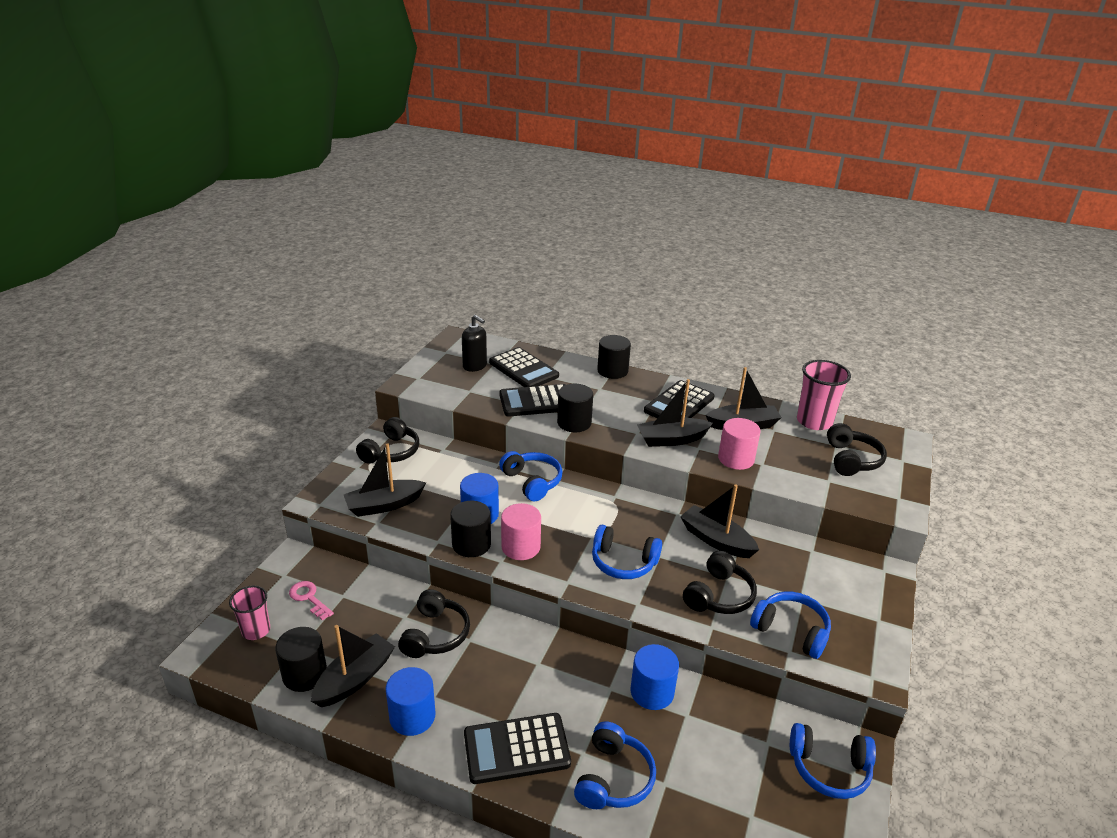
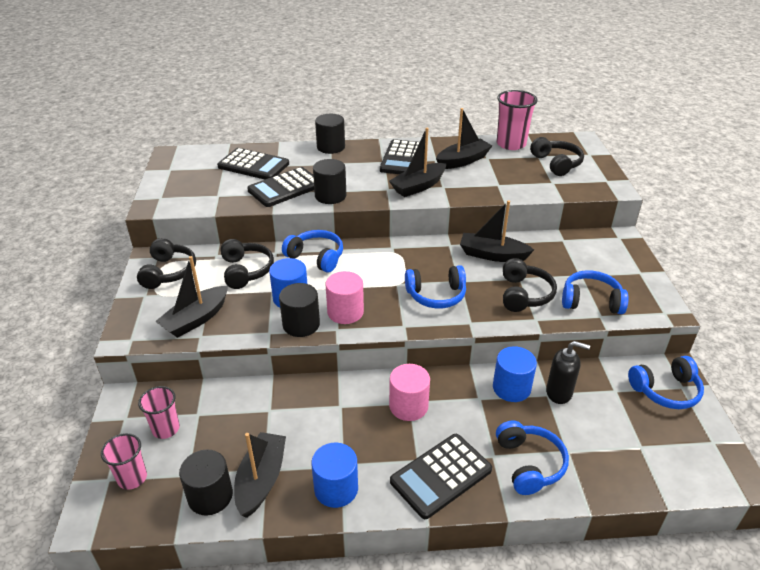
camera: 25 degrees left, 5 degrees up
(309, 598) = (166, 429): pink key -> pink cup
(435, 634) = (307, 414): black headphones -> black headphones (246, 271)
(475, 366) = (207, 174): black soap dispenser -> black soap dispenser (559, 393)
(736, 459) = (477, 187): pink cylinder -> pink cylinder (408, 406)

